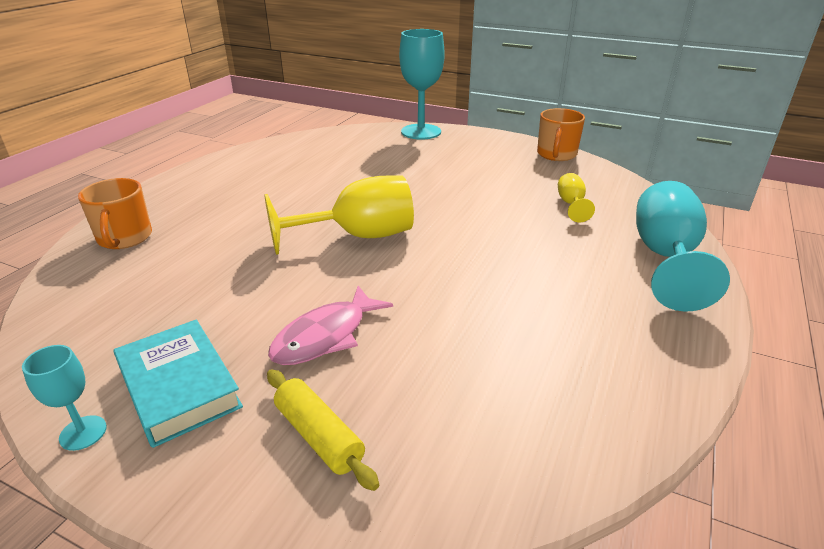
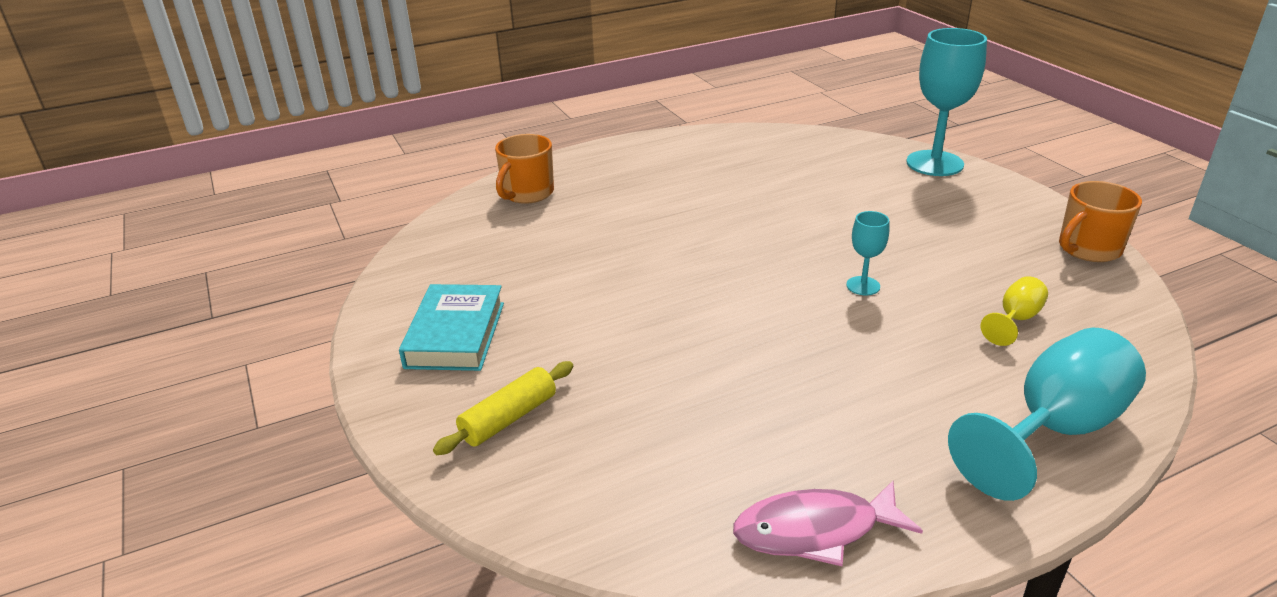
camera: 40 degrees right, 0 degrees up
(83, 433) = (375, 338): turquoise goblet -> turquoise goblet (863, 286)
(319, 436) = (509, 418): yellow rolling pin -> yellow rolling pin turned 45 degrees clockwise
(325, 336) = (593, 345): pink fish -> pink fish (814, 530)
(358, 236) = (721, 265): yellow goblet -> none

